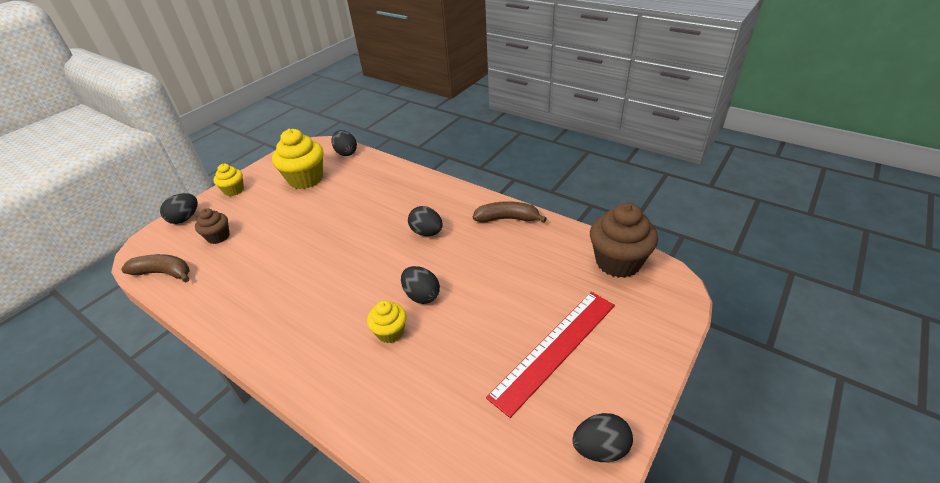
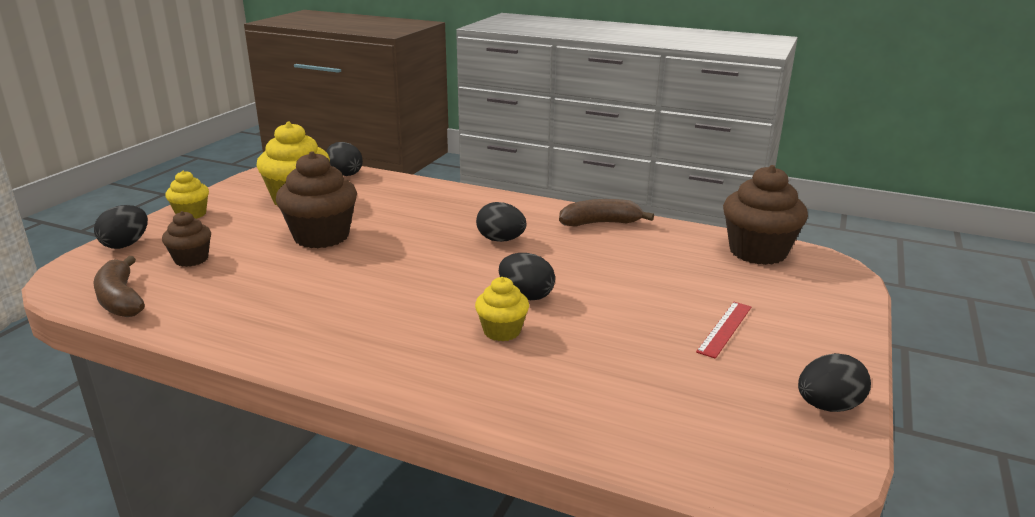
camera: 15 degrees left, 15 degrees down
(164, 273) = (120, 299): brown banana -> brown banana turned 120 degrees counterclockwise
(307, 219) = (321, 236): none -> brown cupcake
(555, 349) = (725, 329): red ruler -> red ruler, size x0.50

